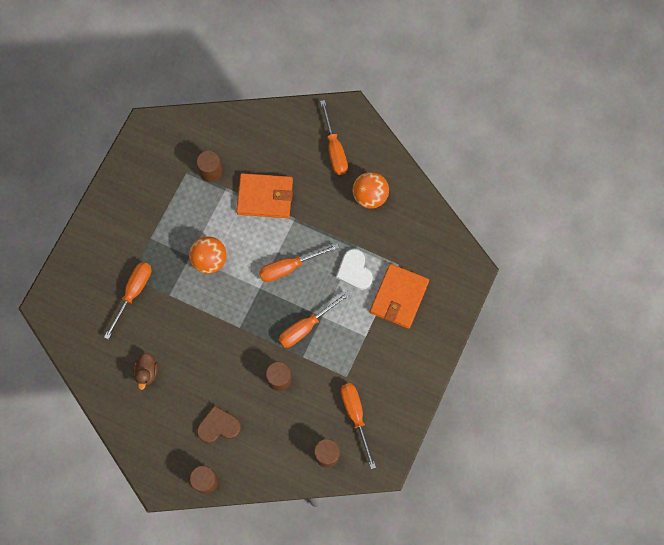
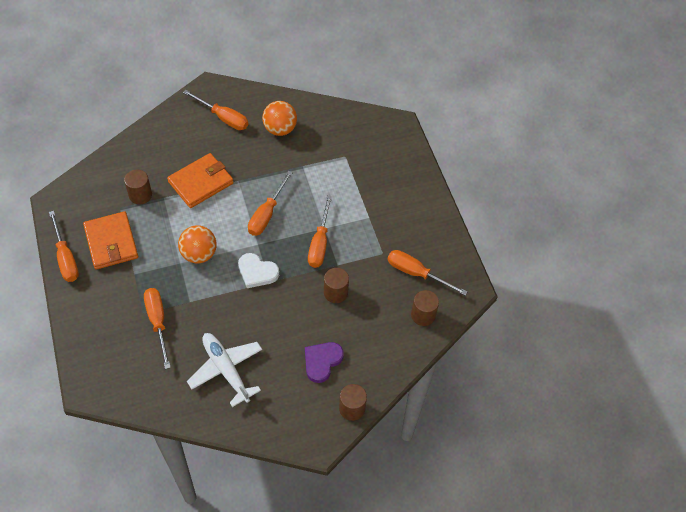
camera: 45 degrees left, 15 degrees down
(115, 184) = (66, 258): none -> orange screwdriver
(147, 373) = (226, 370): brown duck -> white plane
(218, 426) = (322, 361): brown heart -> purple heart
(354, 271) = (317, 182): white heart -> white heart (257, 272)
(399, 297) = (366, 176): orange wallet -> orange wallet (111, 242)

